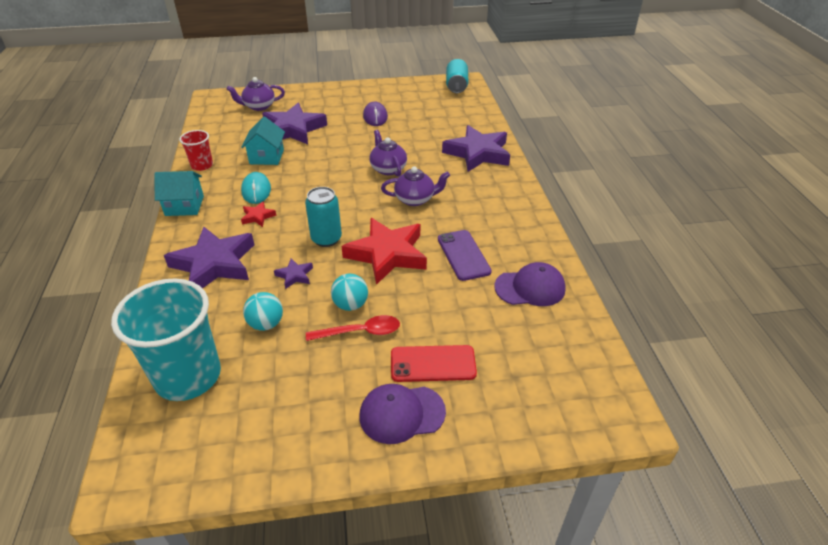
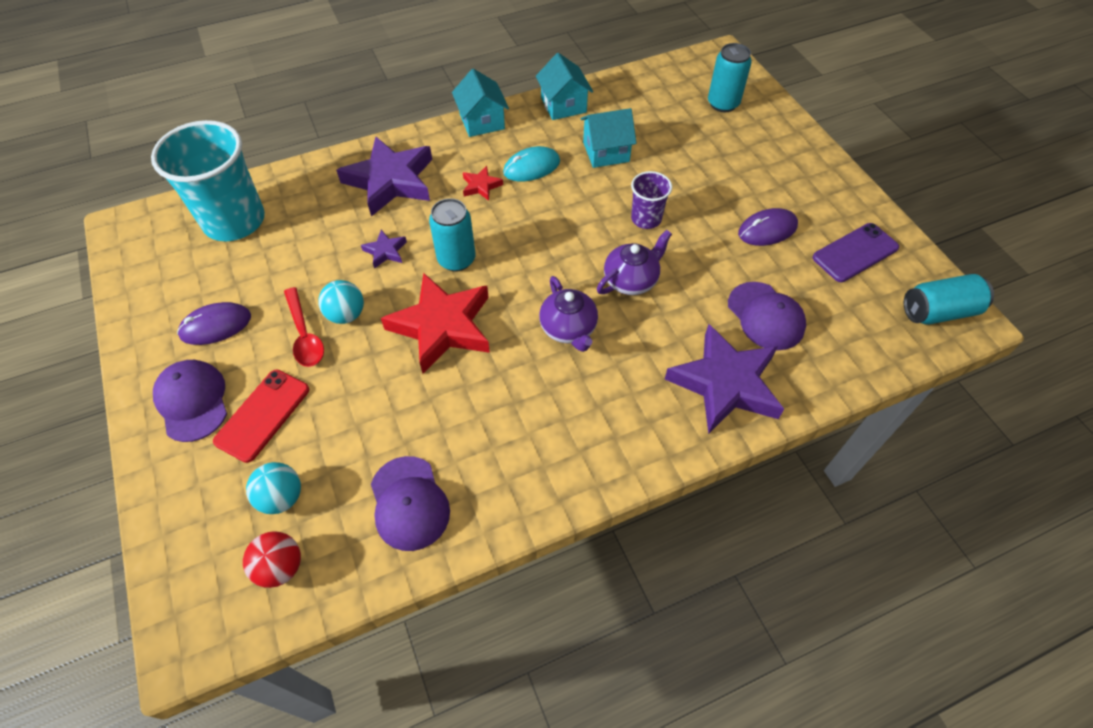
camera: 75 degrees right, 15 degrees up
(202, 165) = (563, 105): red cup -> turquoise house
(259, 106) = (723, 104): purple teapot -> turquoise can
(266, 324) = (307, 252): turquoise ball -> turquoise ball (282, 497)
(293, 129) = (683, 155): purple star -> none
(320, 394) = (216, 326): none -> purple mouse
(340, 153) = (646, 219): none -> purple cup
(433, 364) = (263, 415): red phone -> red phone turned 45 degrees clockwise
(437, 131) = (765, 316): none -> purple cap
(463, 255) = (460, 410): purple phone -> purple phone (855, 253)
(569, 359) = (280, 567): none -> red ball

